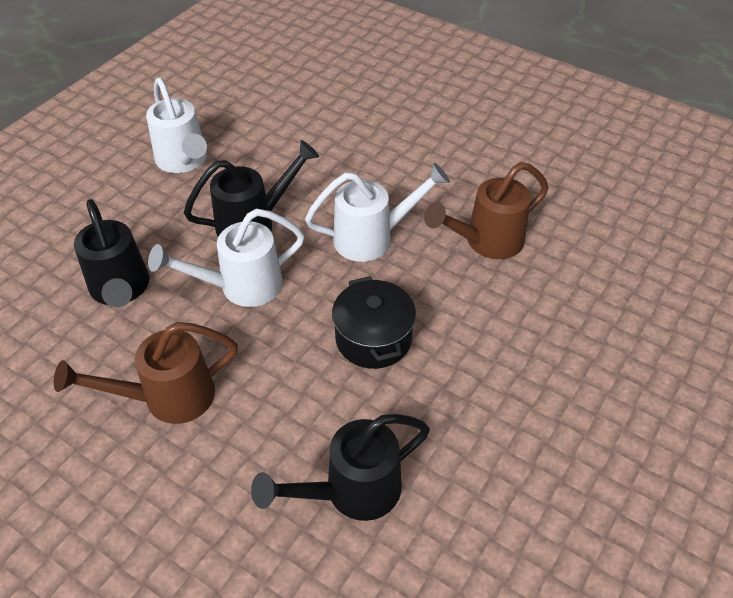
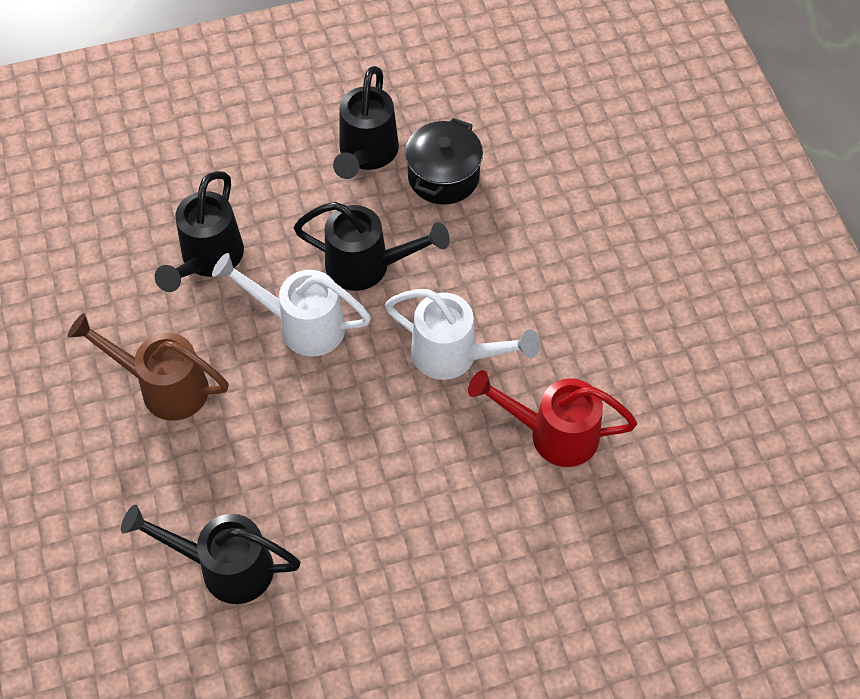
camera: 40 degrees right, 10 degrees up
(184, 161) = (366, 155): white watering can -> black watering can
(373, 338) = (361, 454): black pot -> black pot (443, 176)
(486, 242) = (552, 434): brown watering can -> red watering can

